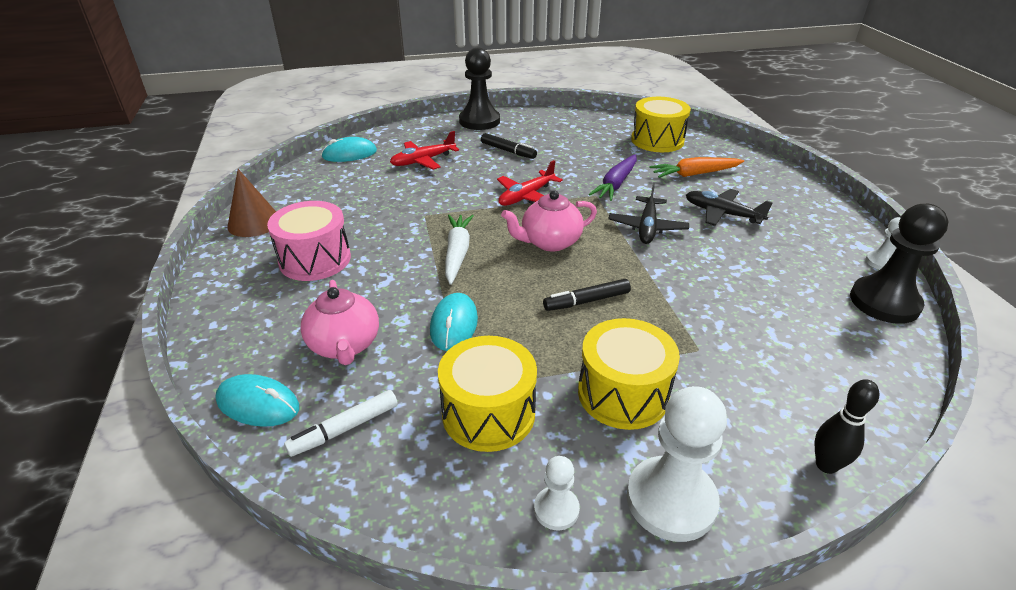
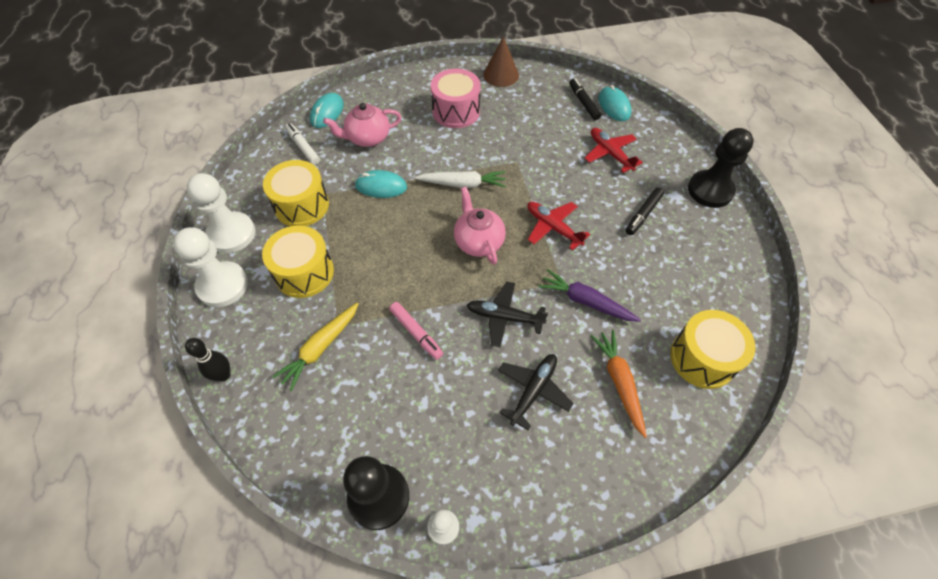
camera: 90 degrees right, 20 degrees up
(556, 509) = (231, 234): white pawn -> white pawn, size x1.98
(586, 301) = (399, 261): black marker -> black marker (583, 103)
(687, 284) = (416, 333): none -> pink marker
(738, 363) = (320, 348): none -> yellow carrot

